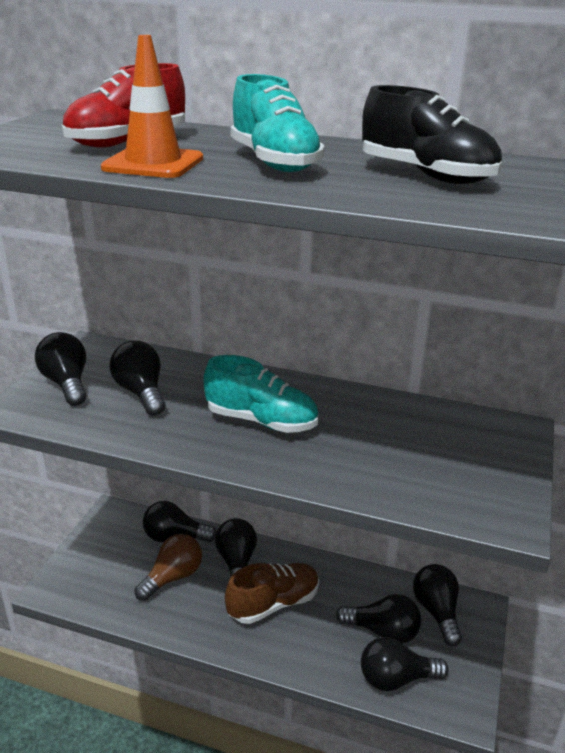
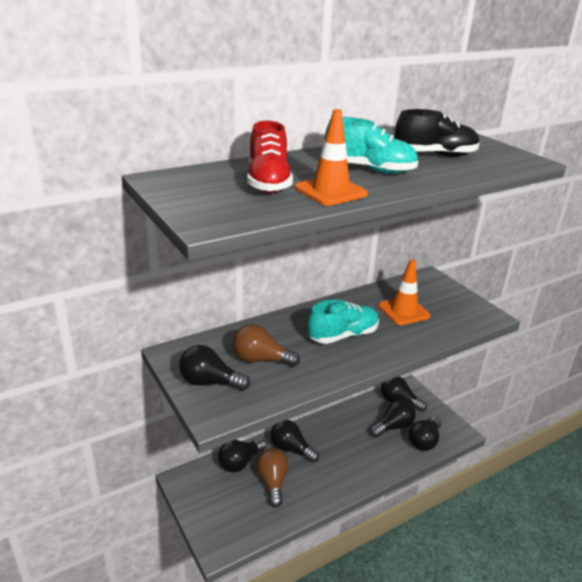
camera: 50 degrees left, 0 degrees up
(141, 393) = (261, 359): black light bulb -> brown light bulb
(273, 604) = (336, 453): brown shoe -> none
(389, 441) = (403, 311): none -> orange traffic cone

